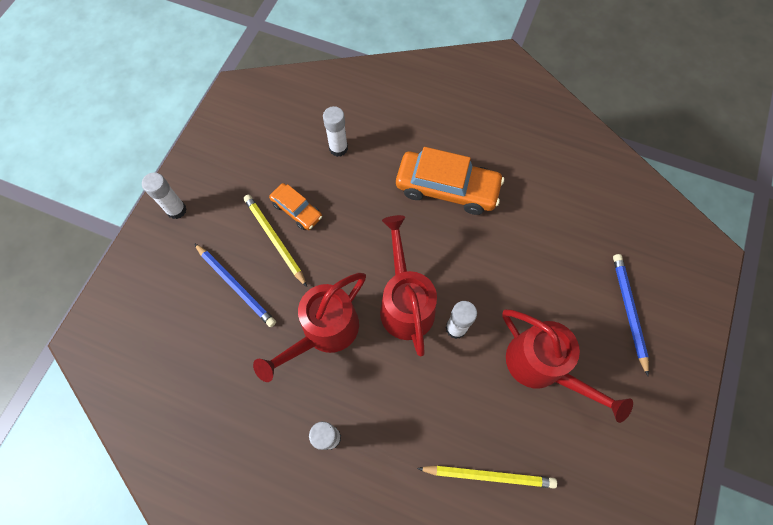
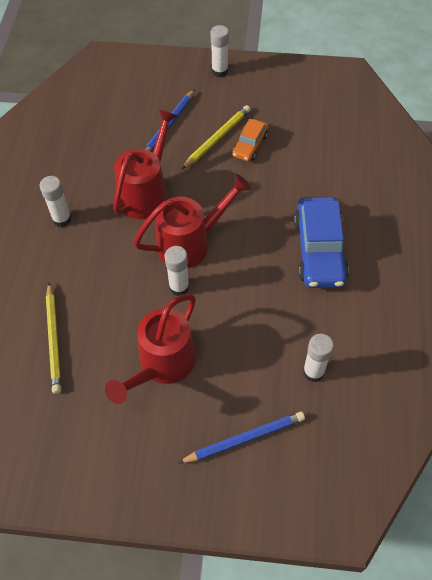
camera: 75 degrees right, 10 degrees down
(324, 332) = (147, 193): red watering can -> red watering can turned 90 degrees clockwise
(338, 148) = (324, 157): white glue stick -> white glue stick (313, 372)
(447, 188) = (319, 250): orange car -> blue car

